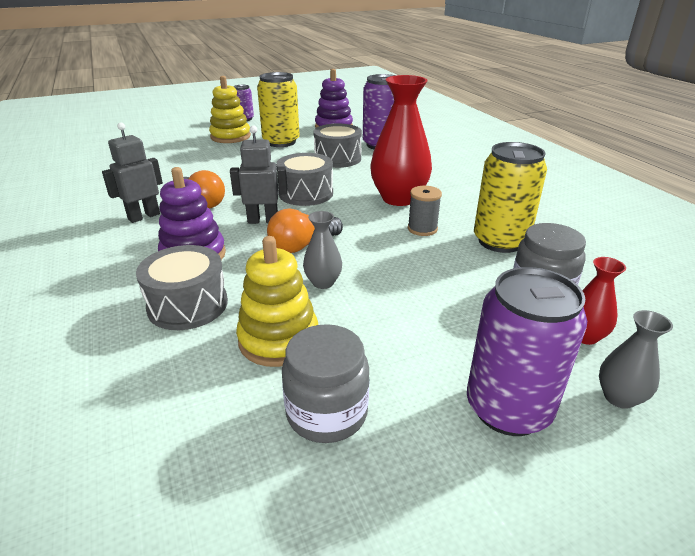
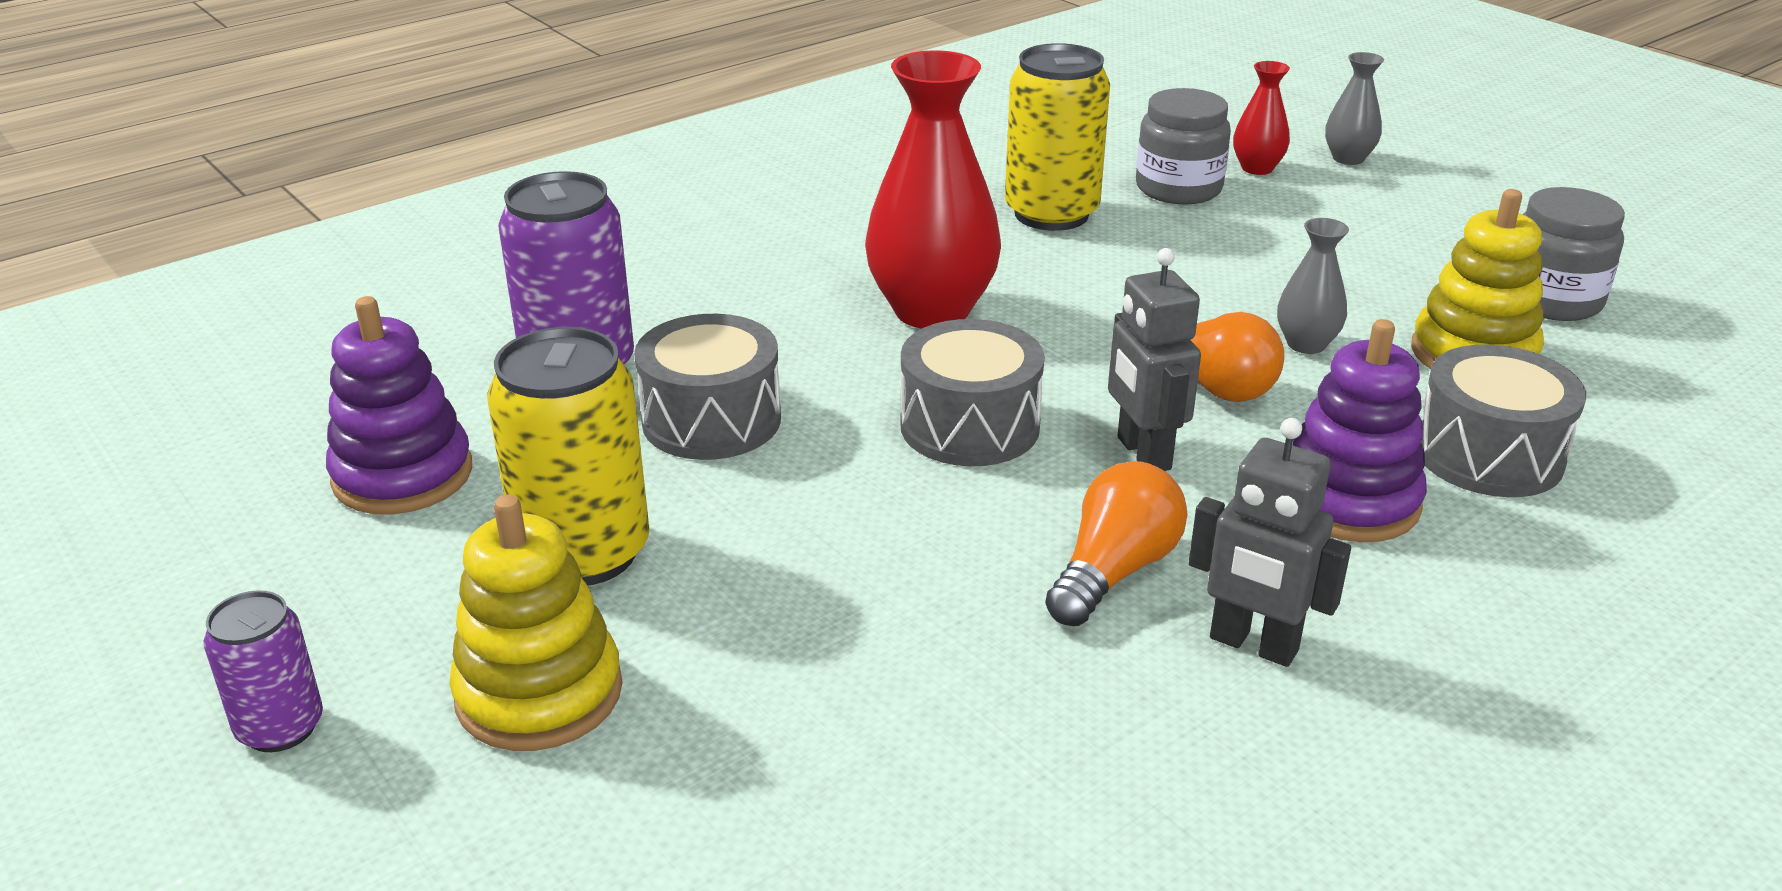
camera: 105 degrees left, 0 degrees up
(422, 229) = (1053, 278): grey spool -> none
(508, 408) = (1427, 208): purple can -> none

